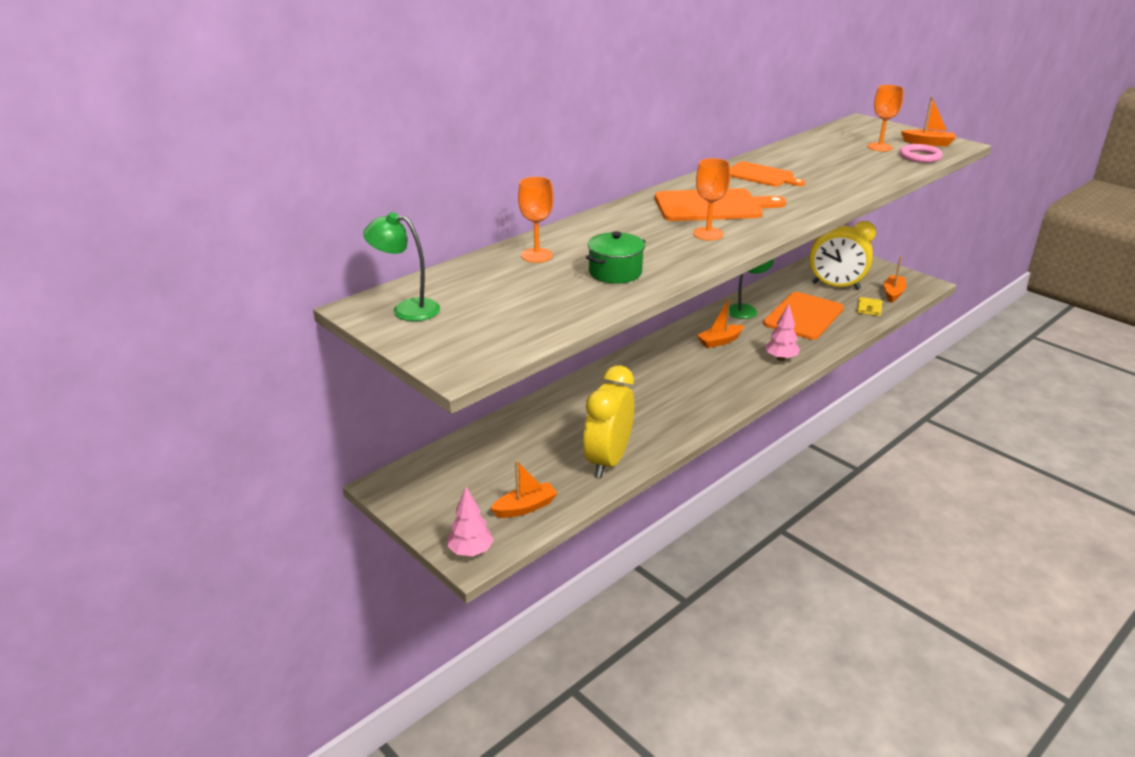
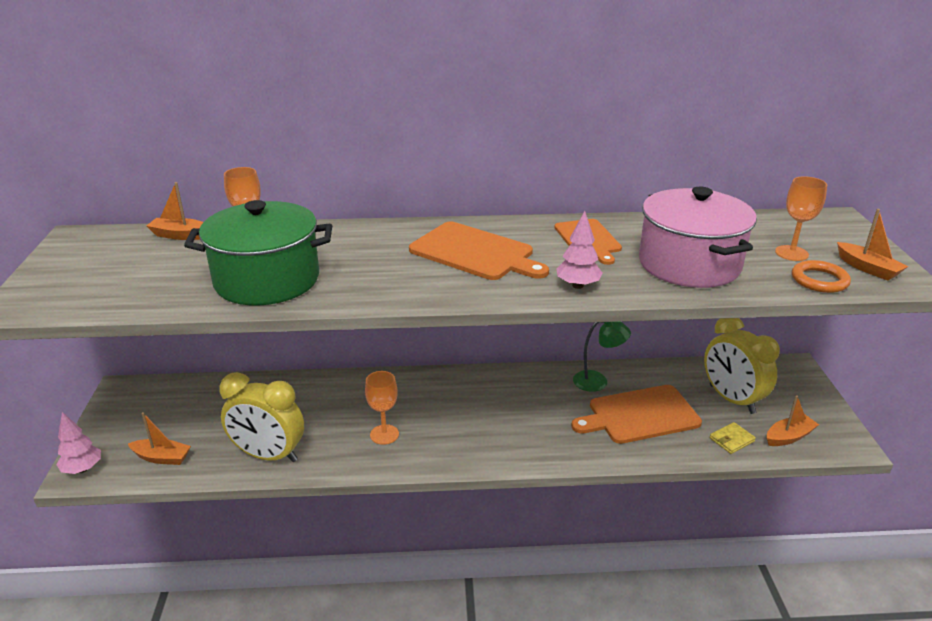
camera: 40 degrees right, 0 degrees up
(406, 309) = (91, 248): green lamp -> none
(608, 461) = (268, 455): yellow clock -> yellow clock turned 135 degrees counterclockwise
(615, 272) = (267, 280): green pot -> green pot, size x1.93
(708, 234) = (411, 277): orange goblet -> orange goblet (384, 434)
(719, 341) = (523, 399): orange boat -> orange boat (180, 235)
(780, 358) = (552, 444): pink tree -> pink tree (577, 285)
(844, 170) = (689, 264): none -> pink pot
(920, 156) = (819, 280): pink ring -> orange ring

